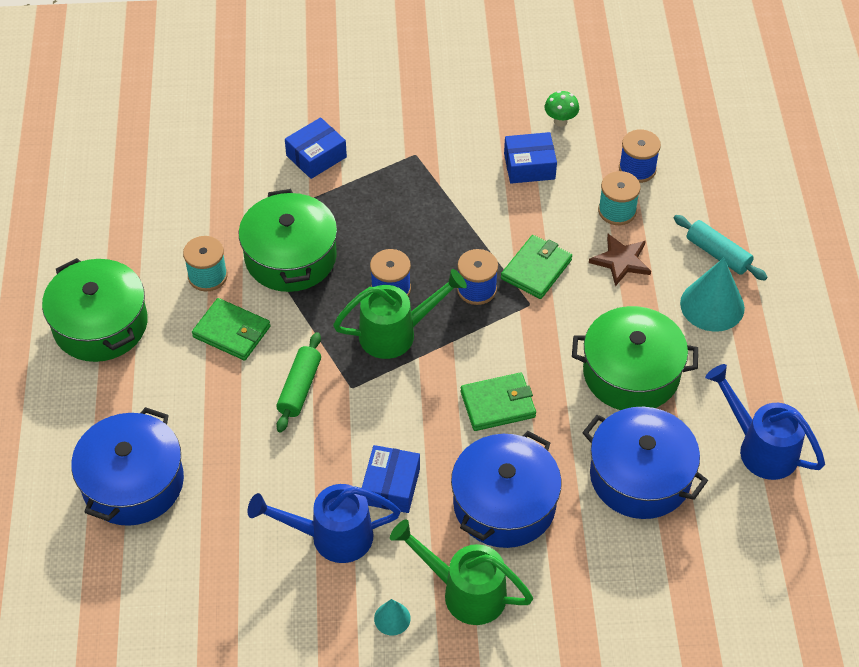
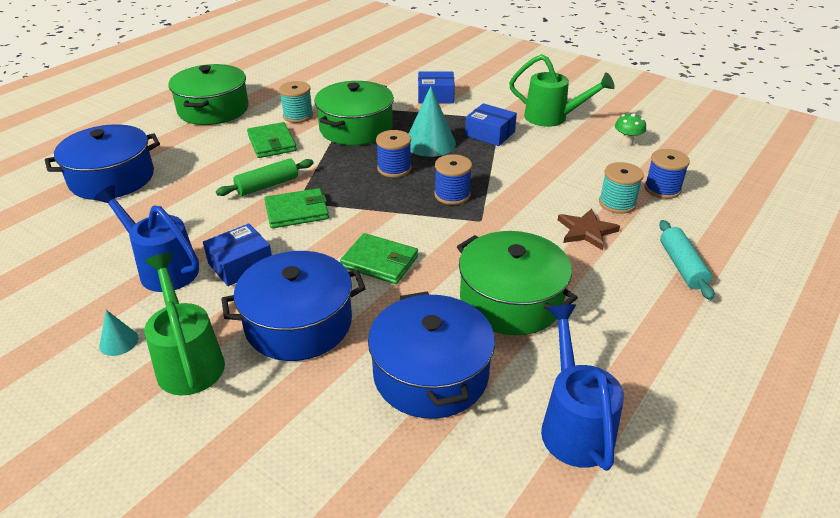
camera: 40 degrees right, 15 degrees down
(396, 333) = (365, 190): green watering can -> green watering can (552, 118)
(529, 166) = (574, 154): blue box -> blue box (490, 134)
(536, 269) = (510, 205): green wallet -> green wallet (297, 211)
(712, 305) = (639, 295): turquoise cone -> turquoise cone (430, 143)

